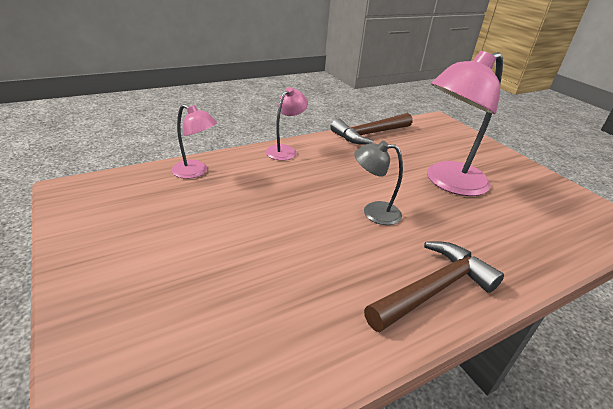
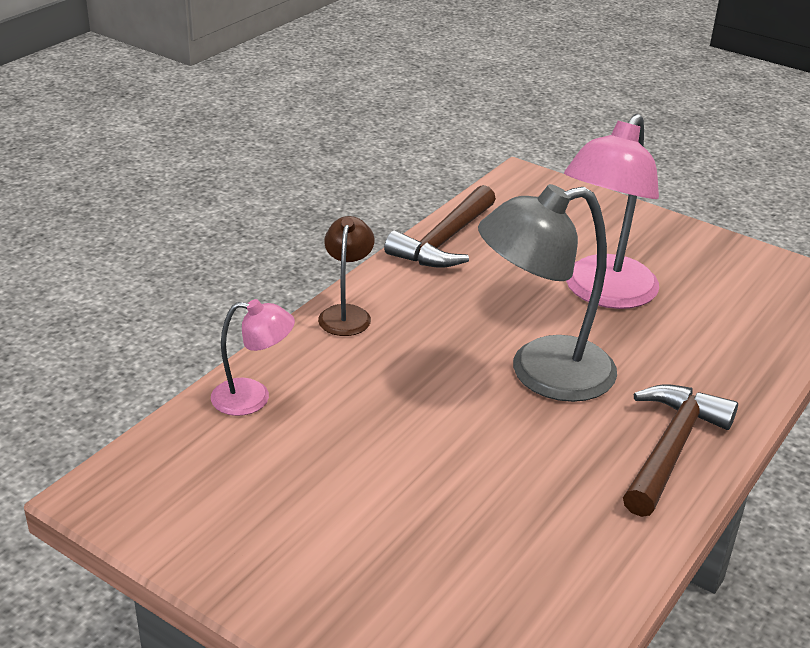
camera: 25 degrees left, 0 degrees up
(285, 150) = (346, 314): pink lamp -> brown lamp
(373, 212) = (542, 373): grey lamp -> grey lamp, size x1.88

